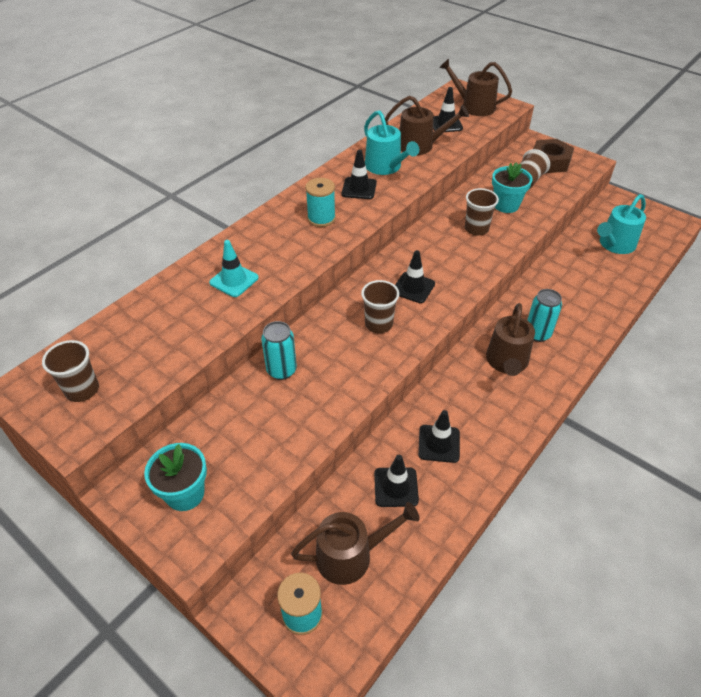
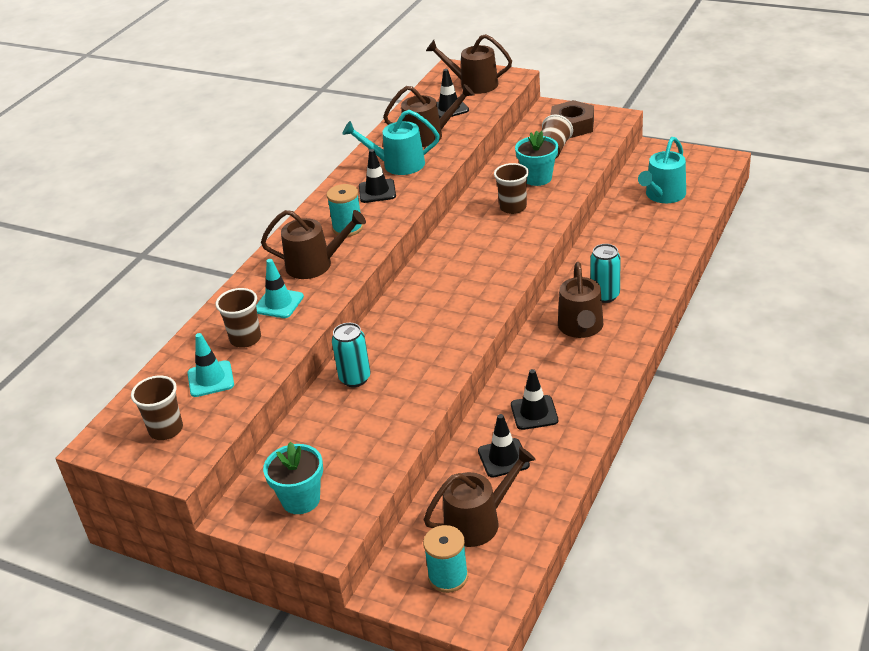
camera: 10 degrees left, 10 degrees down
(144, 345) = (210, 379): none -> turquoise traffic cone
(280, 248) = (315, 264): none -> brown watering can
(378, 324) = (440, 316): brown cup -> brown cup (245, 339)
(385, 167) = (398, 164): turquoise watering can -> turquoise watering can turned 135 degrees clockwise
(413, 287) = (464, 276): black traffic cone -> none

